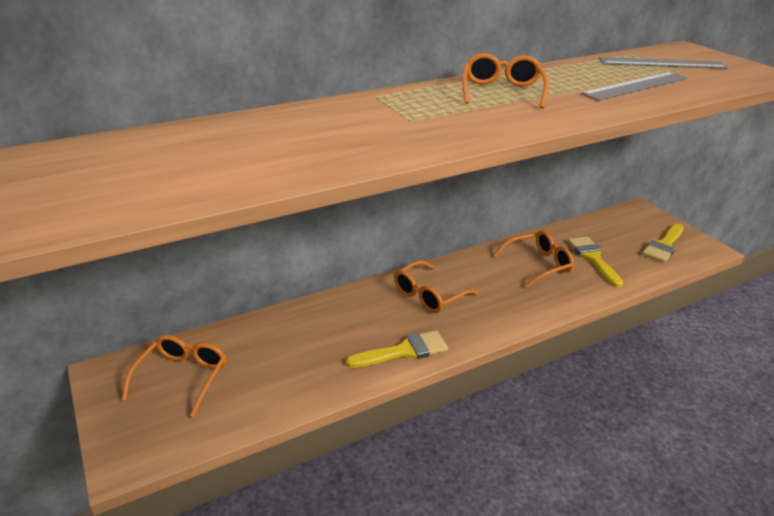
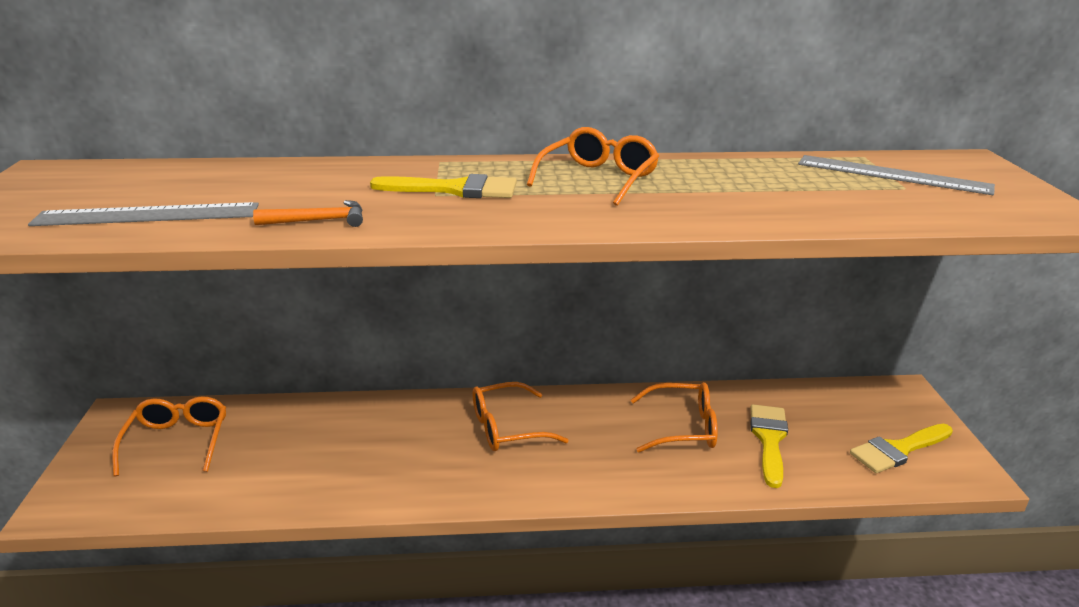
camera: 25 degrees right, 5 degrees down
(182, 377) = (177, 441): orange glasses -> orange glasses turned 45 degrees counterclockwise
(358, 154) = (318, 221): none -> orange hammer
(404, 351) = (419, 484): yellow brush -> yellow brush (455, 189)
(635, 86) = (799, 198): grey ruler -> grey ruler (147, 215)

